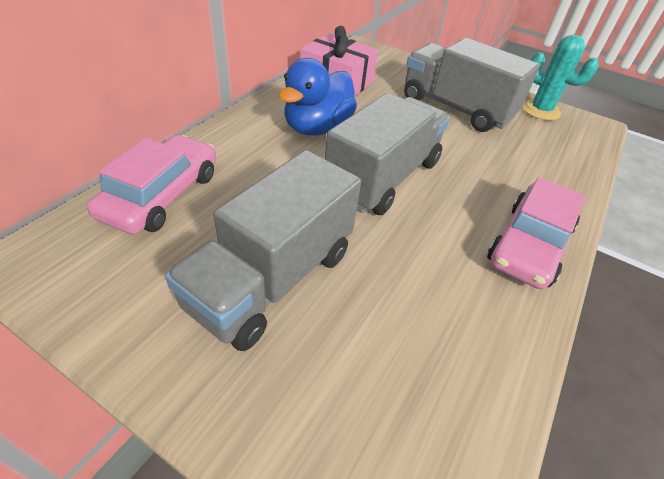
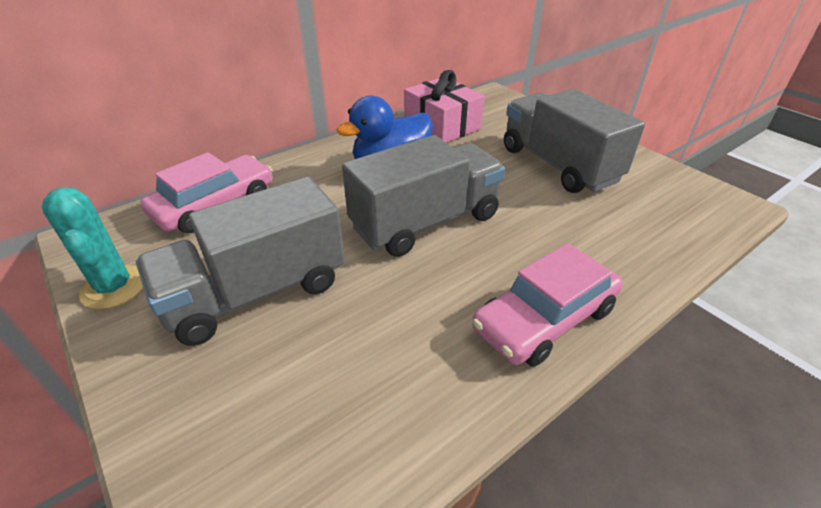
camera: 25 degrees right, 5 degrees down
(540, 110) = (668, 179): turquoise cactus -> turquoise cactus (114, 287)

